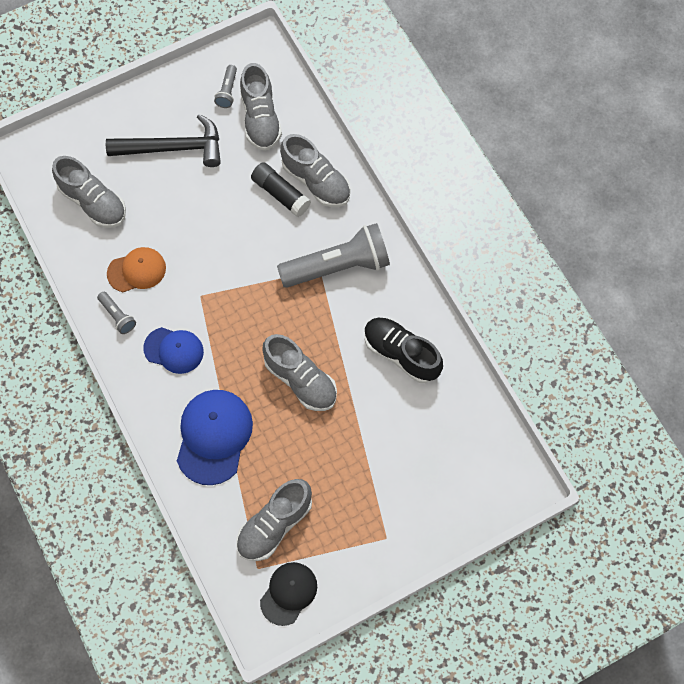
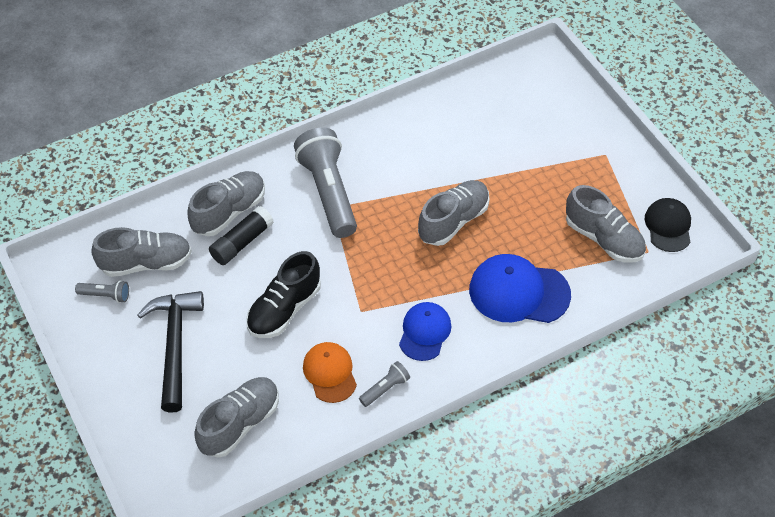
camera: 90 degrees left, 15 degrees down
(288, 593) = (668, 226): black cap -> black cap turned 60 degrees clockwise
(401, 354) = (423, 143): black shoe -> black shoe (284, 309)

